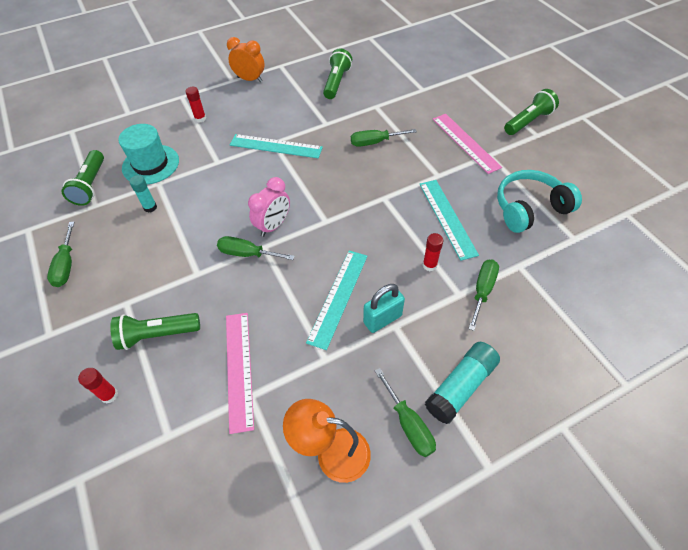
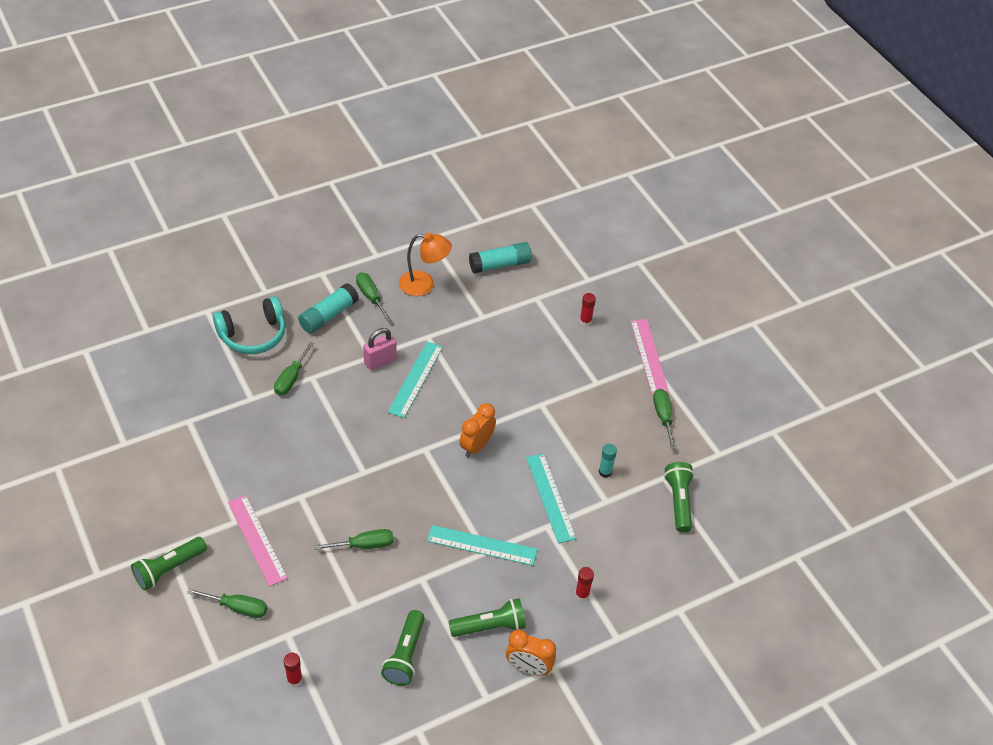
camera: 175 degrees right, 5 degrees down
(150, 164) = (622, 526): turquoise hat -> none
(157, 335) = (562, 358): green flashlight -> green flashlight (490, 626)
(211, 505) = (500, 265): none -> turquoise glue stick
(239, 369) = (493, 333): pink ruler -> pink ruler (649, 356)
(247, 254) = (498, 420): green screwdriver -> green screwdriver (238, 608)
(273, 226) = (476, 446): pink clock -> orange clock
(382, 319) = (380, 361): turquoise padlock -> pink padlock
(429, 265) = (331, 402): red glue stick -> red glue stick (294, 680)
(447, 218) = (303, 446): turquoise ruler -> turquoise ruler (550, 497)
(529, 208) = (218, 452): turquoise headphones -> turquoise headphones (253, 335)

